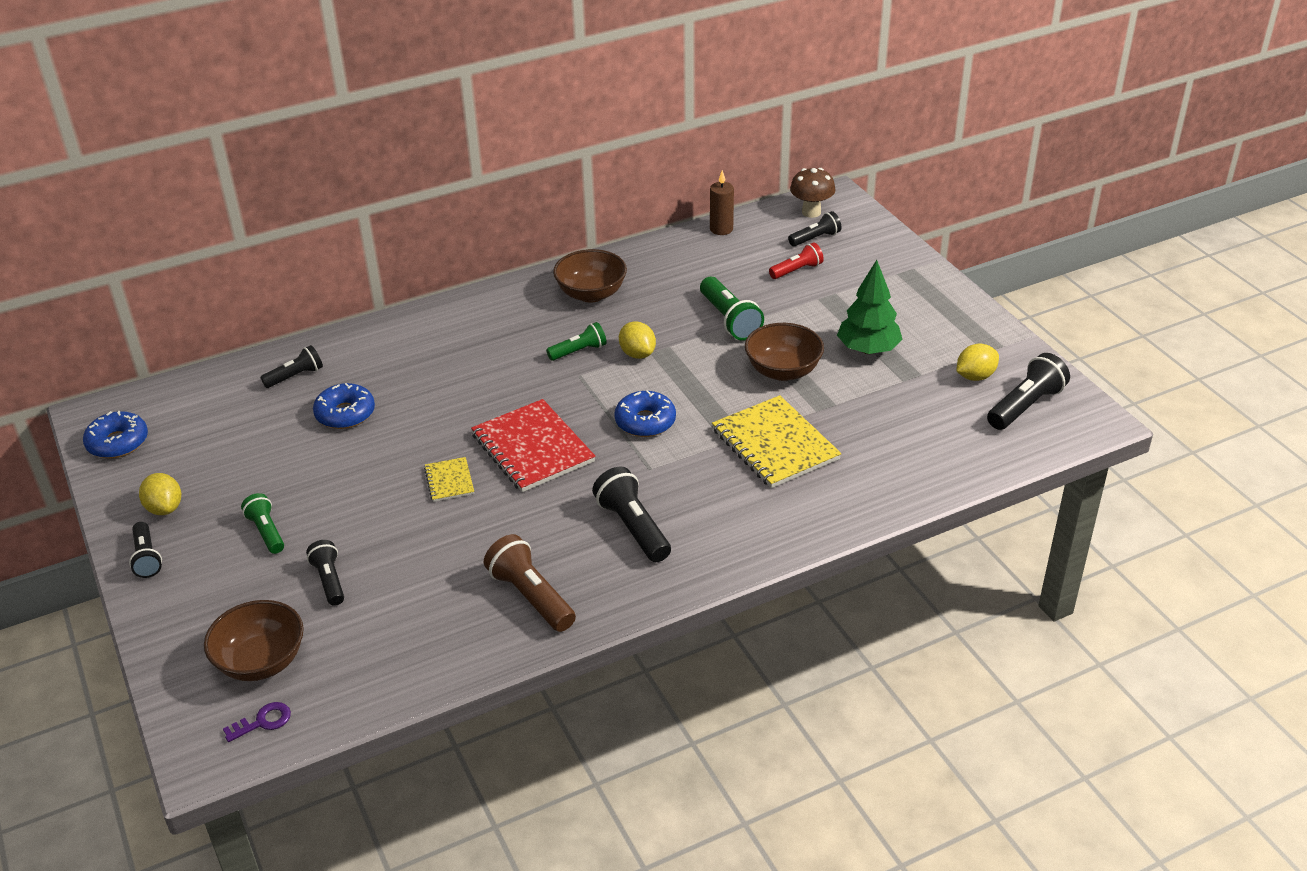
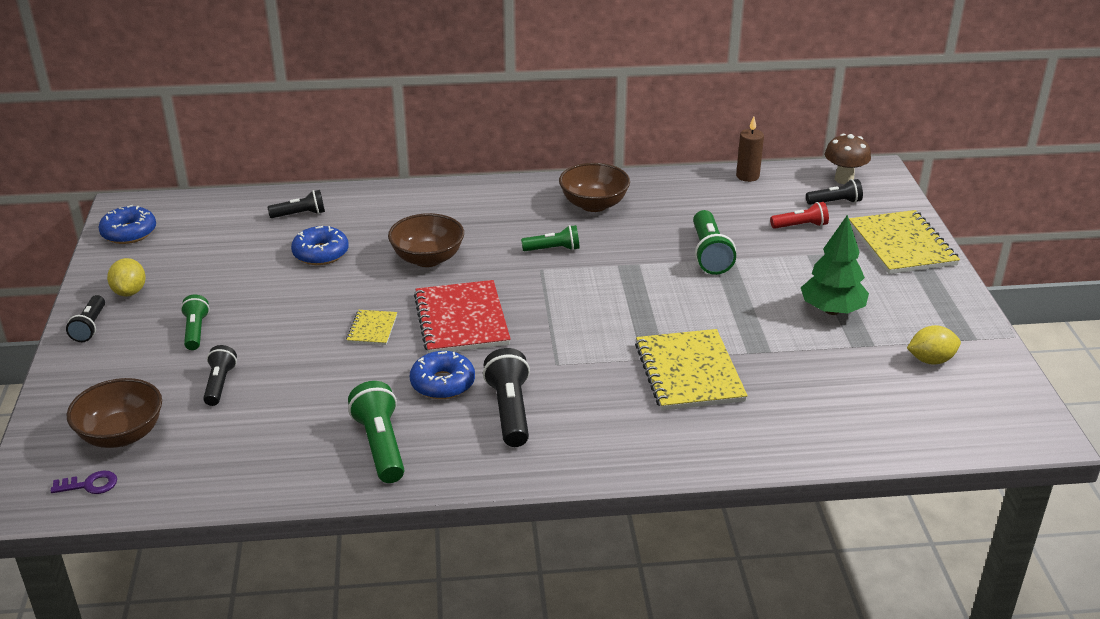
camera: 20 degrees right, 5 degrees down
(531, 596) = (380, 445): brown flashlight -> green flashlight
(637, 354) = (605, 263): yellow lemon -> none
(645, 422) = (577, 322): blue donut -> blue donut (442, 383)
(783, 371) = (735, 309): brown bowl -> brown bowl (427, 258)
(896, 268) = (902, 245): none -> yellow notebook
(1025, 406) = (970, 400): black flashlight -> none

